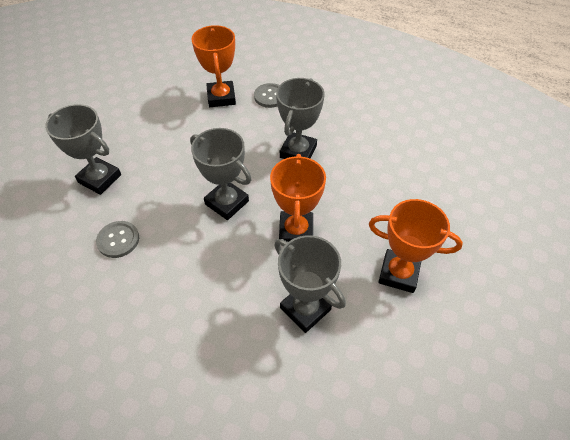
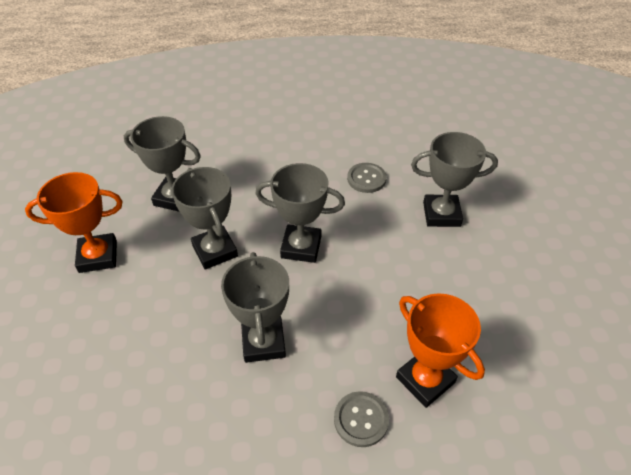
camera: 150 degrees right, 5 degrees down
(296, 231) = (215, 251): orange trophy -> grey trophy

